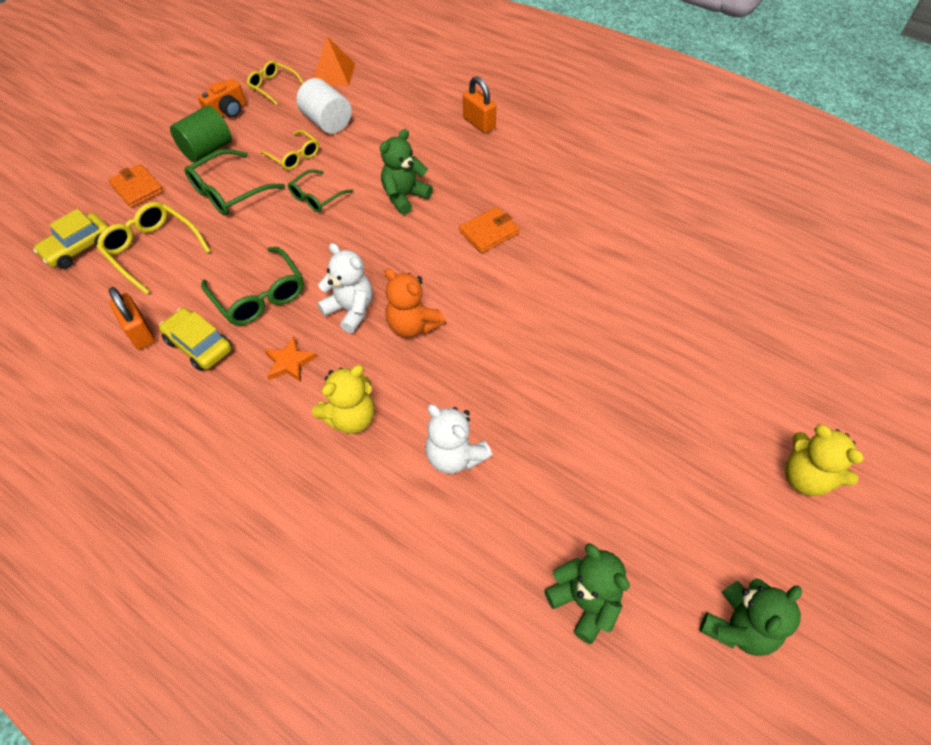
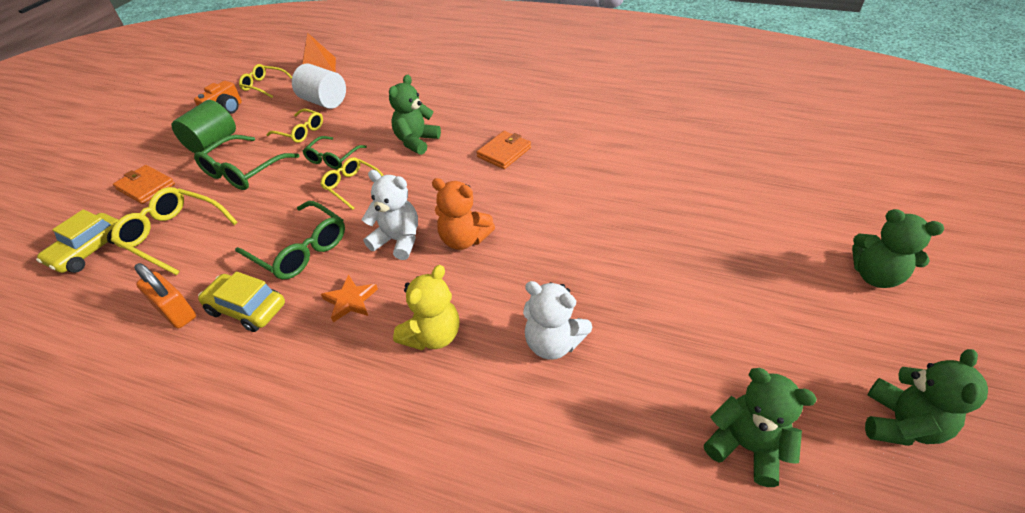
camera: 15 degrees left, 10 degrees down
(326, 236) = (352, 186): none -> yellow glasses
(479, 123) = (461, 78): orange padlock -> none
(805, 477) = (875, 276): yellow teddy bear -> green teddy bear

